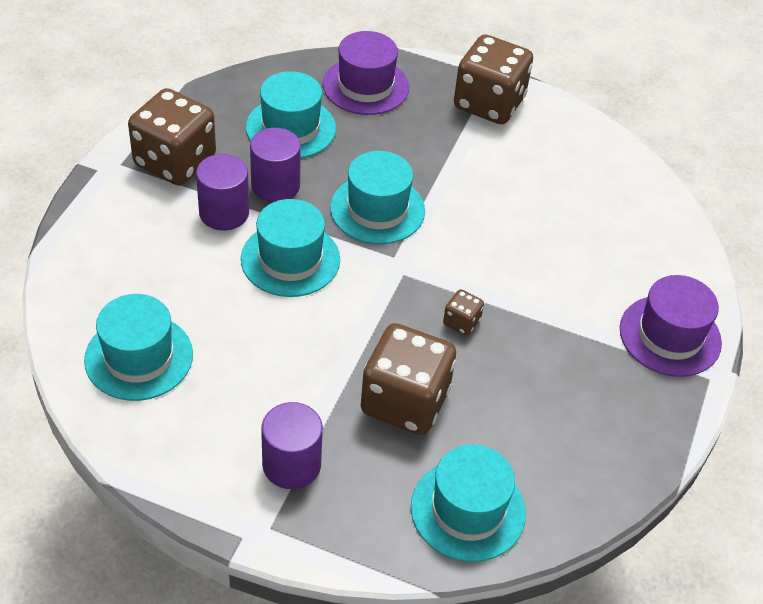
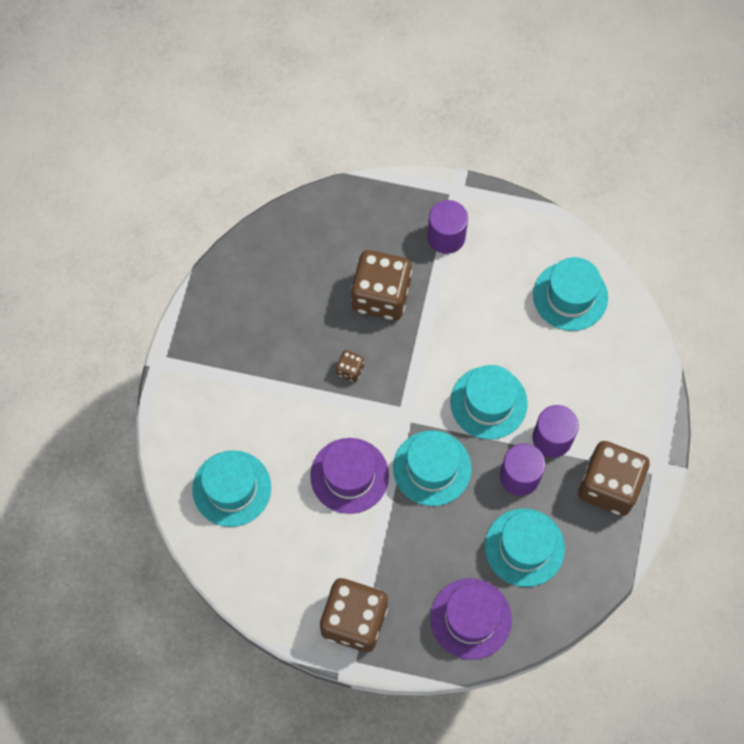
camera: 175 degrees right, 20 degrees up
(468, 510) = (329, 226): turquoise hat -> turquoise hat (231, 488)
(670, 336) = (193, 388): purple hat -> purple hat (349, 475)

